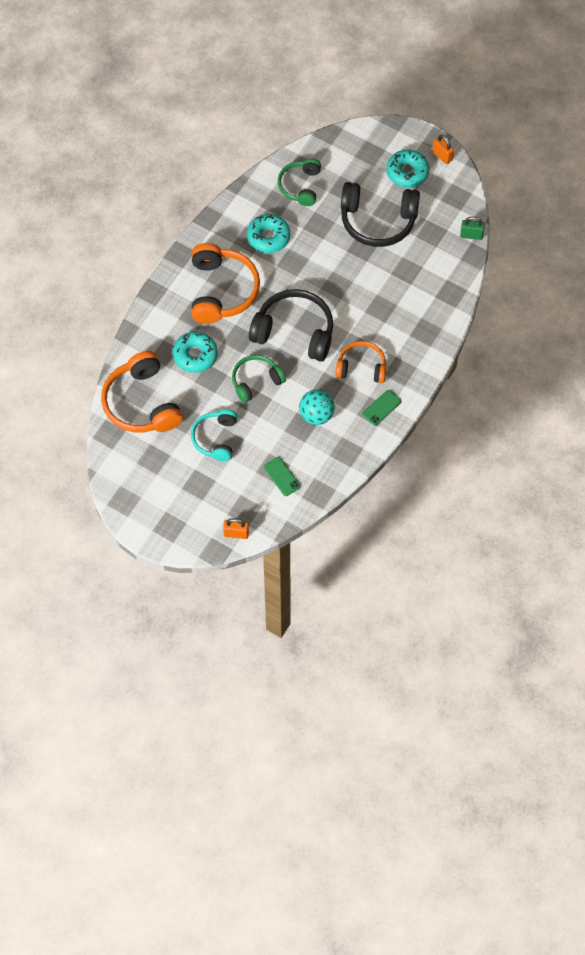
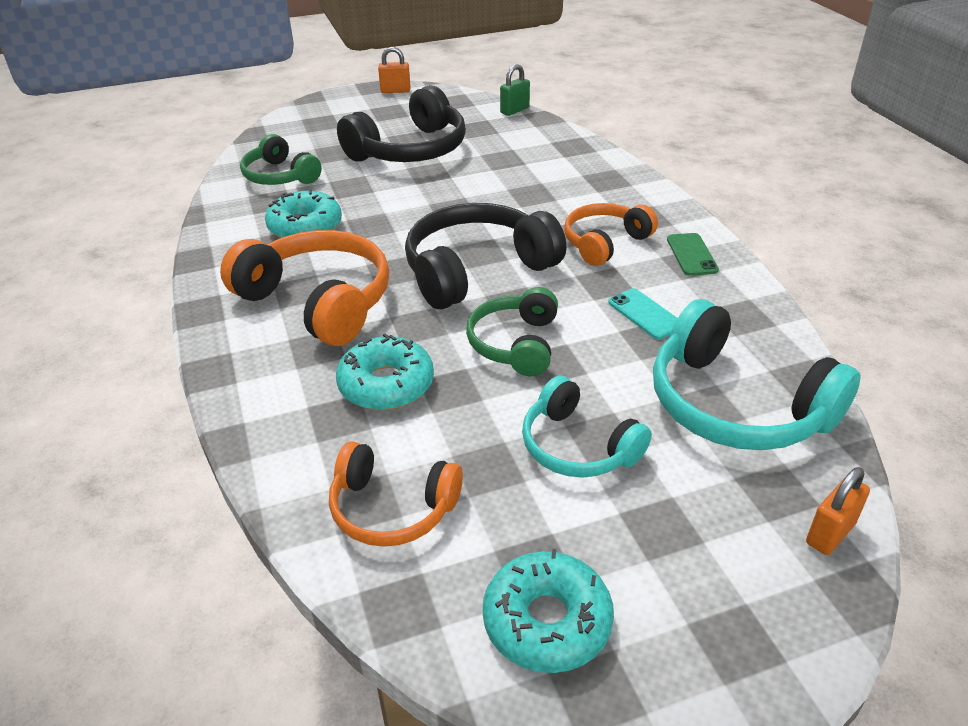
camera: 50 degrees left, 25 degrees down
(141, 403) = (392, 509): orange headphones -> orange headphones, size x0.62
(282, 476) = (736, 405): green phone -> turquoise headphones
(316, 415) = (645, 314): turquoise ball -> turquoise phone
(407, 172) = (381, 113): turquoise donut -> turquoise donut (547, 621)

